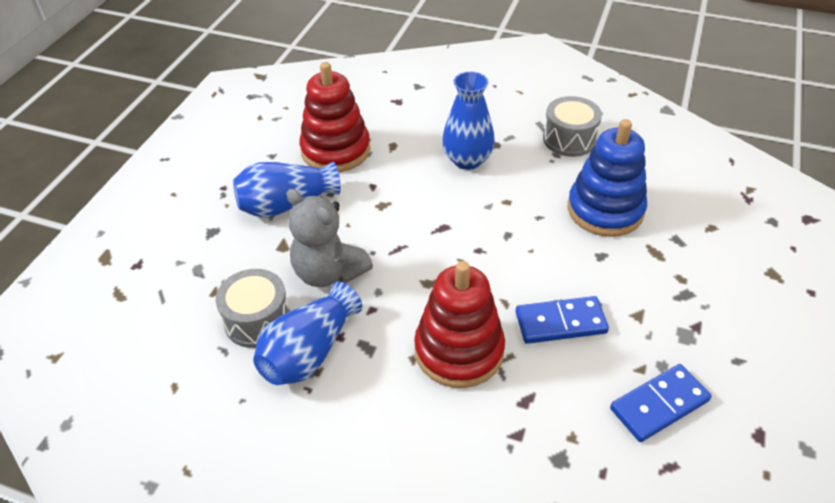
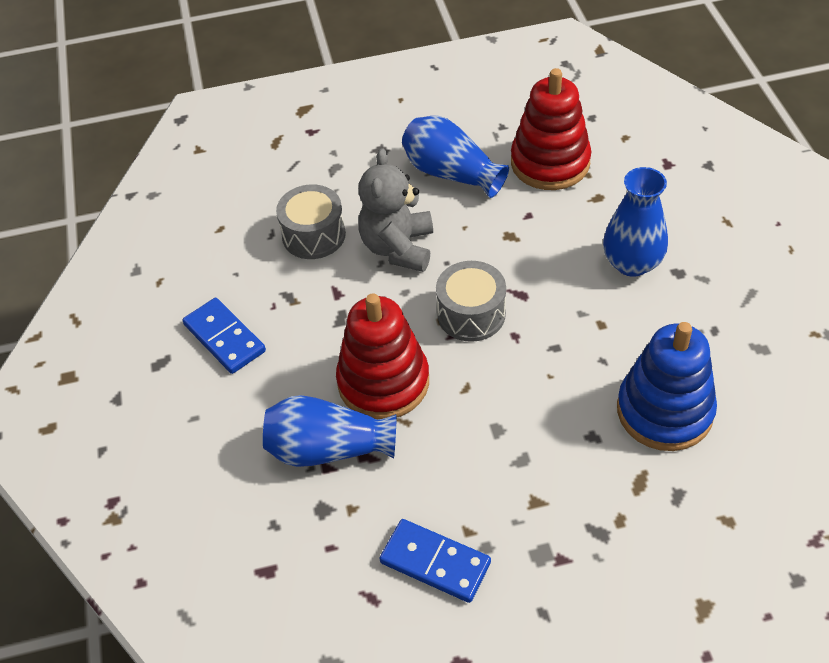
camera: 60 degrees right, 5 degrees up
(309, 352) = (307, 285): blue vase -> blue vase (328, 449)
(560, 322) = (475, 441): blue domino -> blue domino (225, 338)
(569, 139) = (751, 329): grey drum -> grey drum (471, 314)

